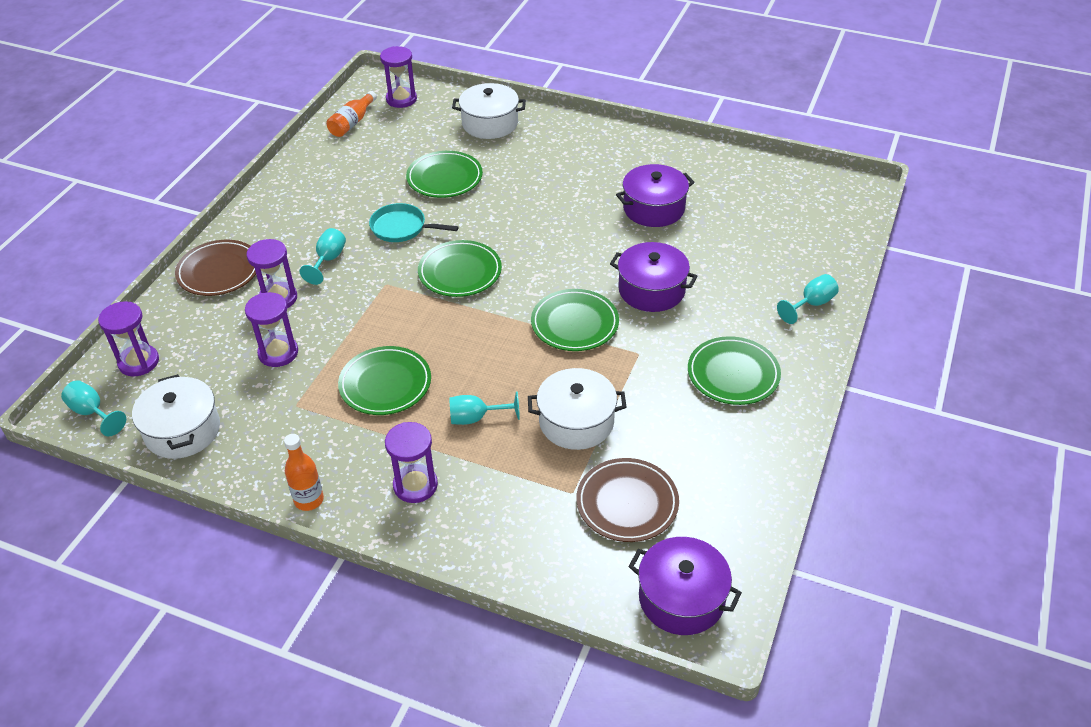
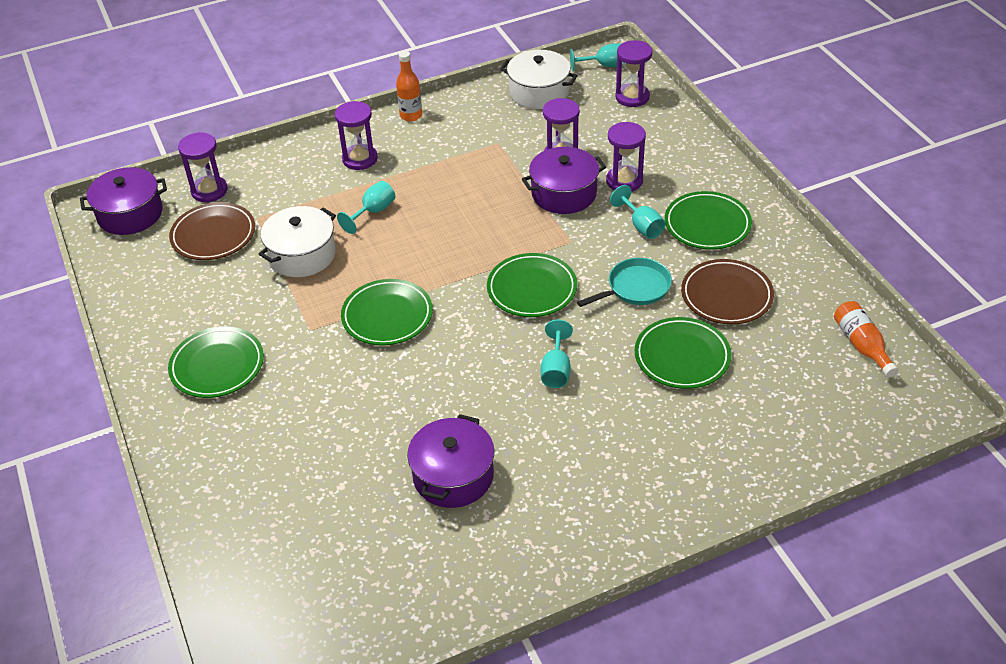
camera: 135 degrees right, 0 degrees up
(219, 271) = (696, 166): brown plate -> brown plate (726, 295)
(385, 384) = (462, 188): green plate -> green plate (707, 224)
(401, 99) = (876, 408): purple hourglass -> purple hourglass (209, 191)
(490, 123) = (748, 451): white pot -> none
(651, 290) = (358, 388): purple pot -> purple pot (564, 193)
(811, 304) = (200, 480): turquoise goblet -> turquoise goblet (556, 370)

